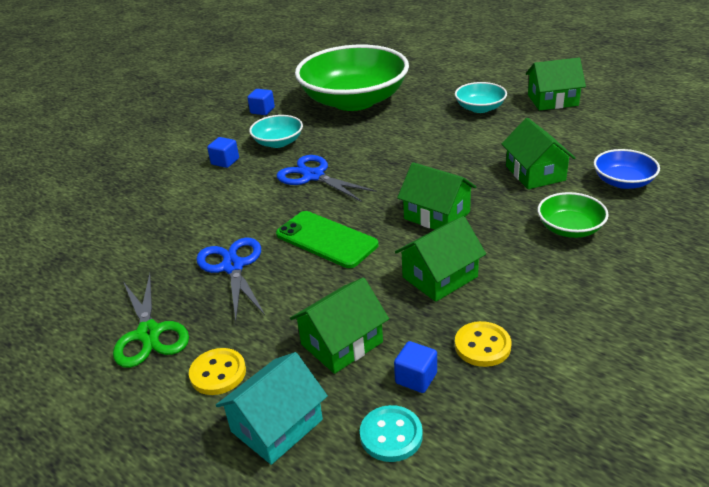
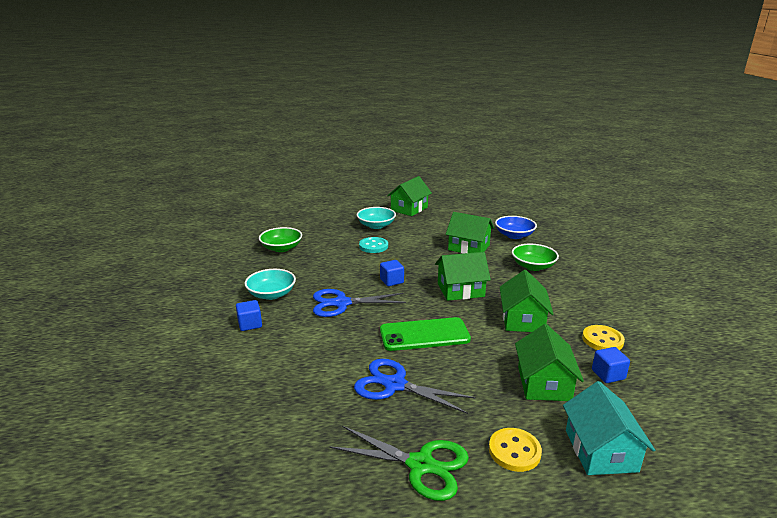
camera: 50 degrees left, 10 degrees down
(262, 110) = (215, 279): blue cube -> blue cube (391, 281)
(354, 100) = (281, 248): green bowl -> green bowl, size x0.44
(391, 435) = (652, 409): turquoise button -> turquoise button (373, 246)

